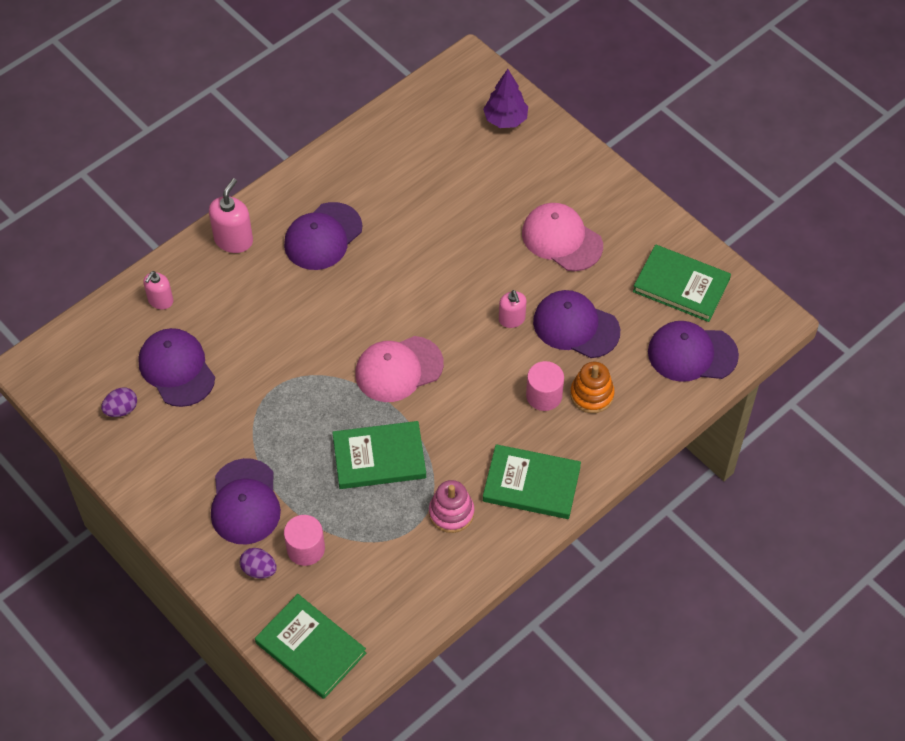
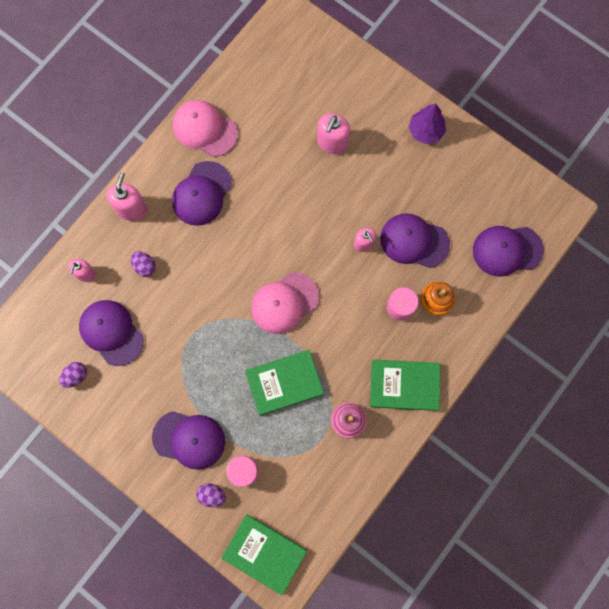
camera: 10 degrees left, 20 degrees up
(235, 304) = (145, 266): none -> purple egg
(245, 502) = (189, 439): purple cap -> purple cap turned 60 degrees counterclockwise
(495, 205) = (332, 142): none -> pink soap dispenser
(505, 119) = (326, 61): purple tree -> purple tree (425, 131)
(561, 239) = (389, 164): pink cap -> pink cap (204, 129)
(681, 285) = (489, 191): green book -> none

